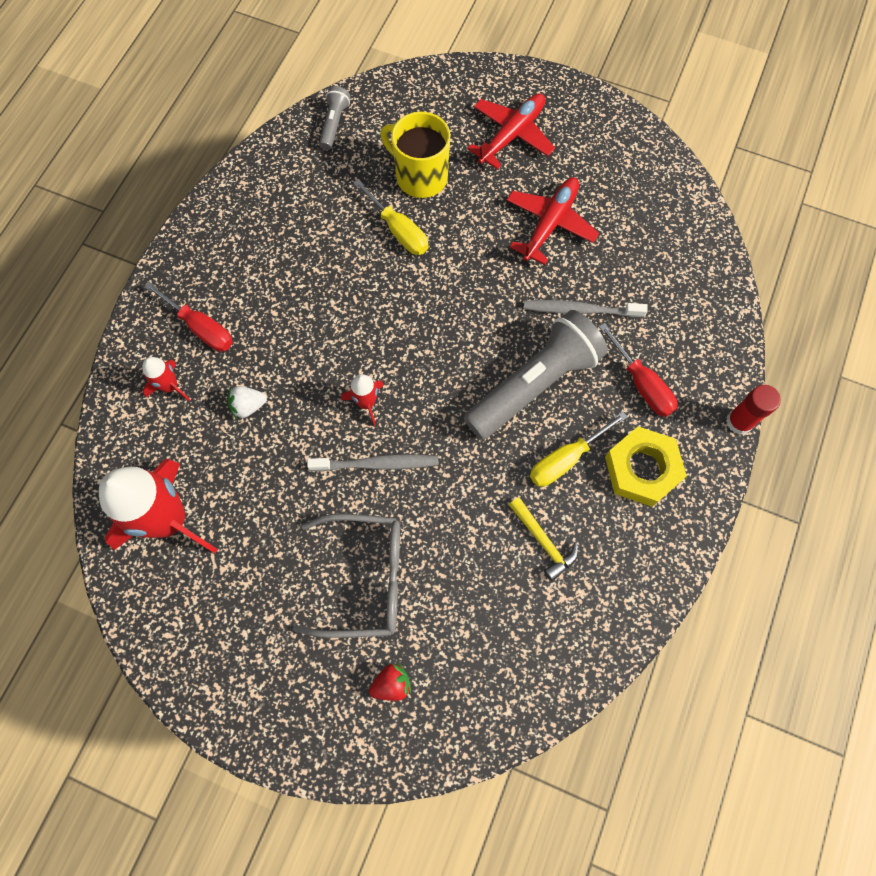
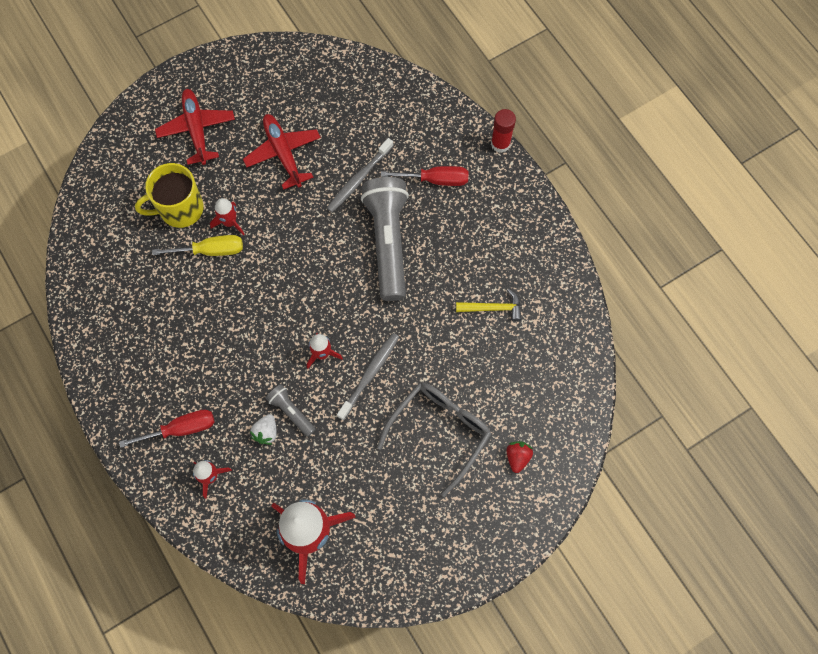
camera: 55 degrees left, 0 degrees up
(334, 124) = (89, 237): grey flashlight -> grey flashlight (291, 411)
(440, 227) = (230, 222): none -> red rocket
(566, 459) = (451, 258): yellow screwdriver -> none
(642, 469) = (489, 219): yellow nut -> none

